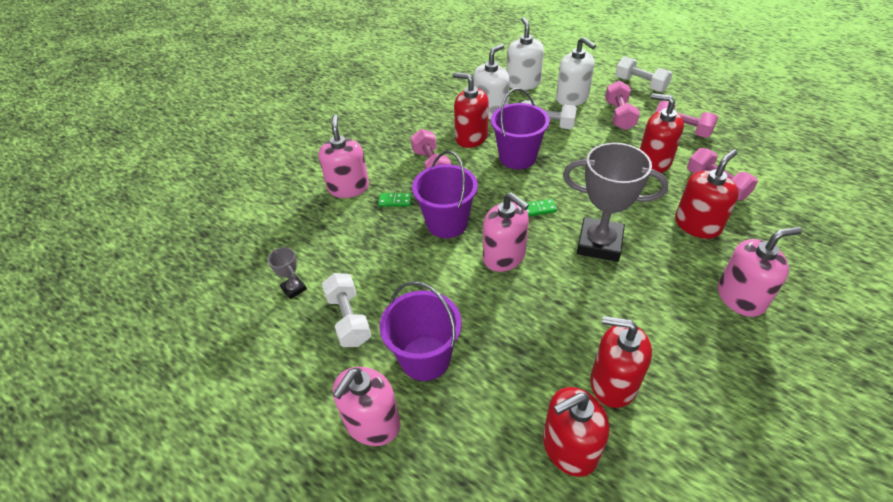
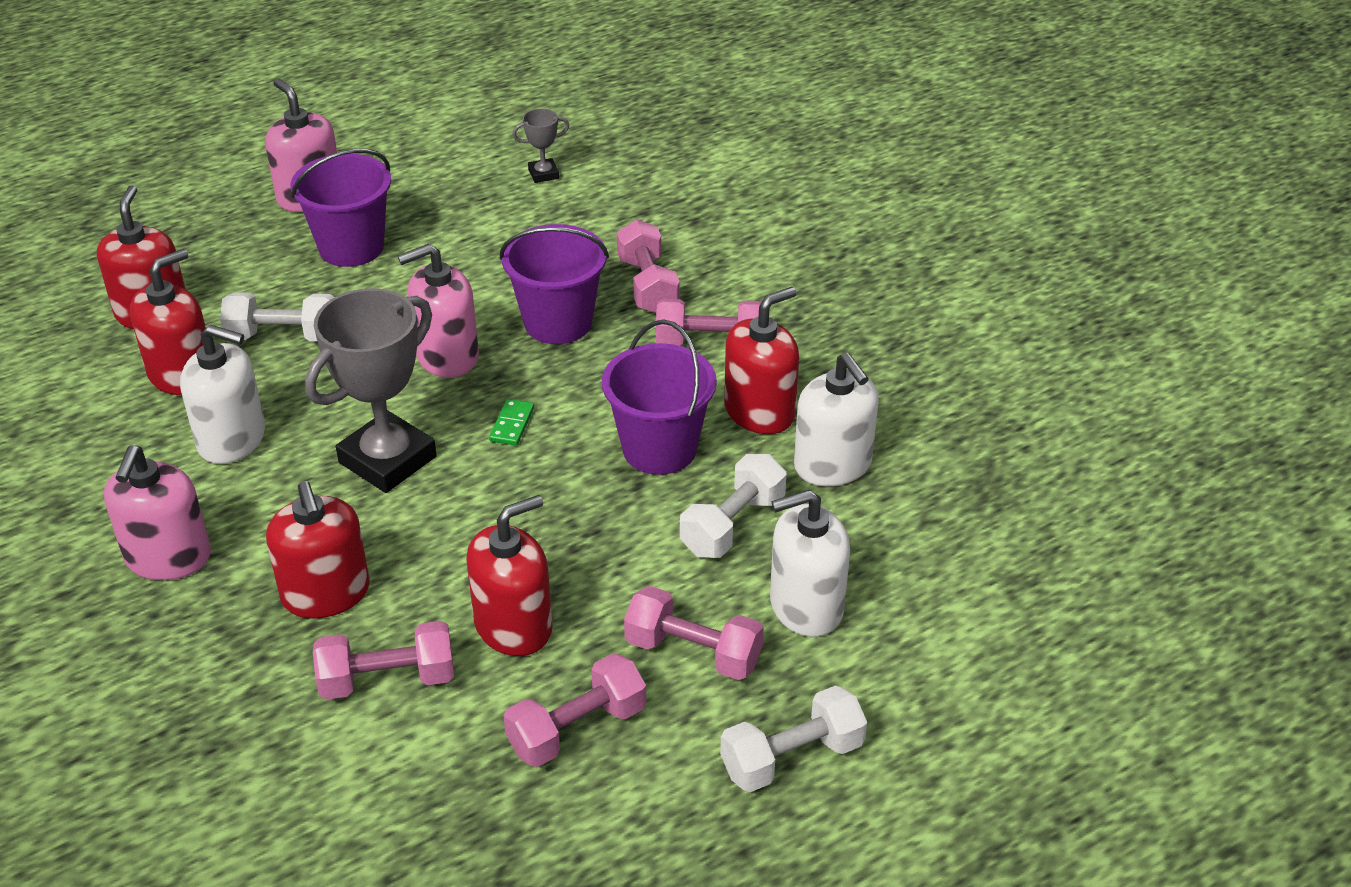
camera: 110 degrees right, 5 degrees down
(348, 187) = (715, 248): pink soap dispenser -> none
(349, 319) = (458, 205): white dumbbell -> white dumbbell (283, 336)
(395, 201) = (647, 285): green domino -> pink dumbbell
(523, 83) = (914, 552): white soap dispenser -> white soap dispenser (232, 439)

